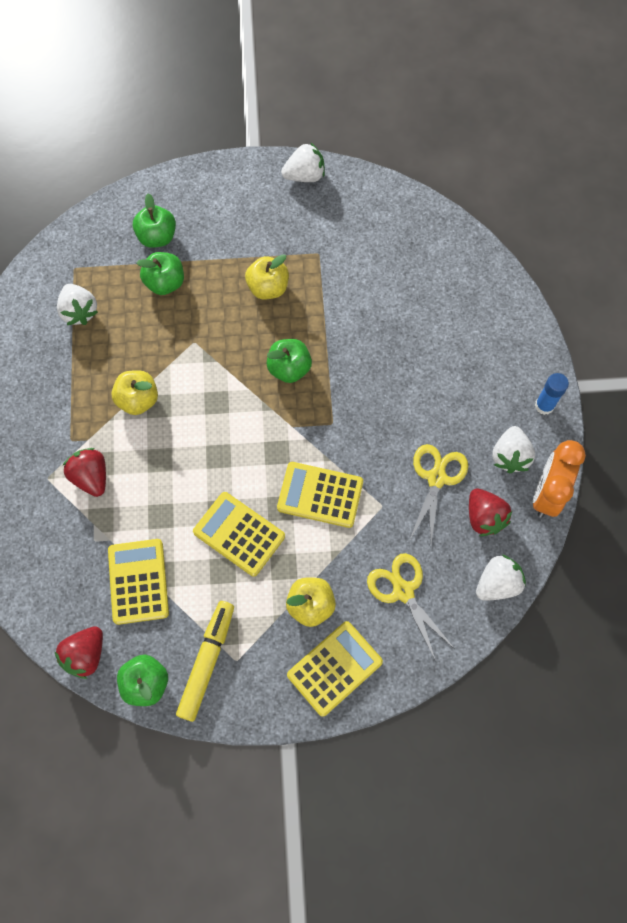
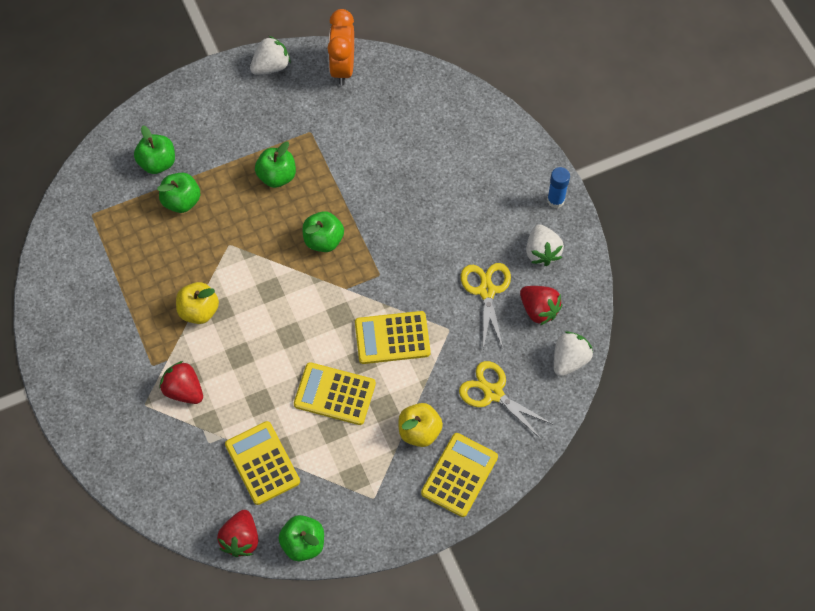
camera: 20 degrees left, 5 degrees down
(79, 312) = (113, 251): white strawberry -> none
(207, 661) = (348, 507): yellow marker -> none
(268, 288) = (277, 176): yellow apple -> green apple
(547, 494) = (584, 273): orange clock -> orange clock (343, 67)

